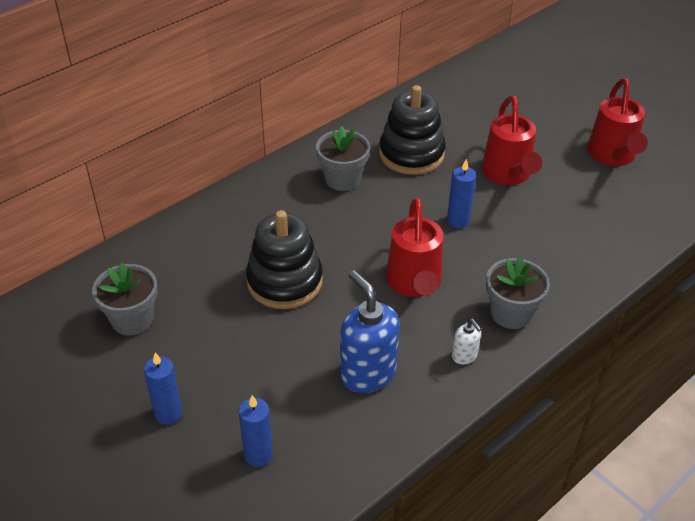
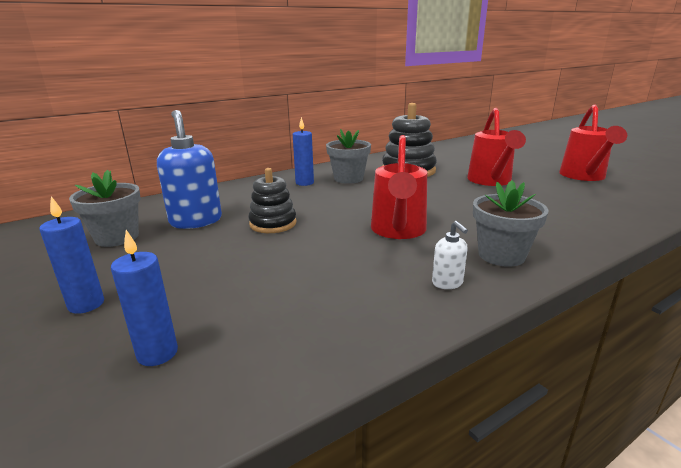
camera: 10 degrees right, 20 degrees down
(284, 281) = (273, 223): black stacking toy -> black stacking toy, size x0.64
(367, 373) = (329, 289): blue soap dispenser -> blue soap dispenser (196, 221)
(458, 221) = (445, 200): blue candle -> blue candle (304, 183)

